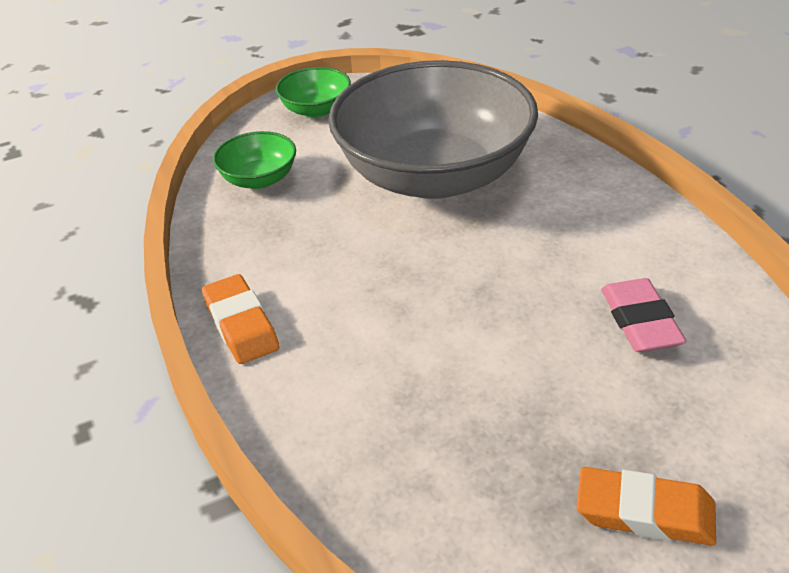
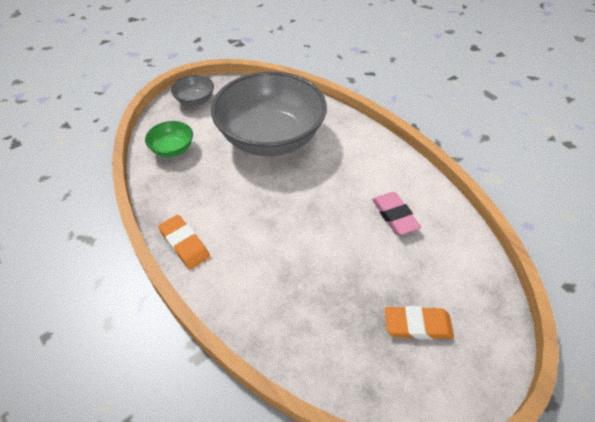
camera: 15 degrees left, 10 degrees up
(316, 110) = (195, 100): green bowl -> grey bowl

